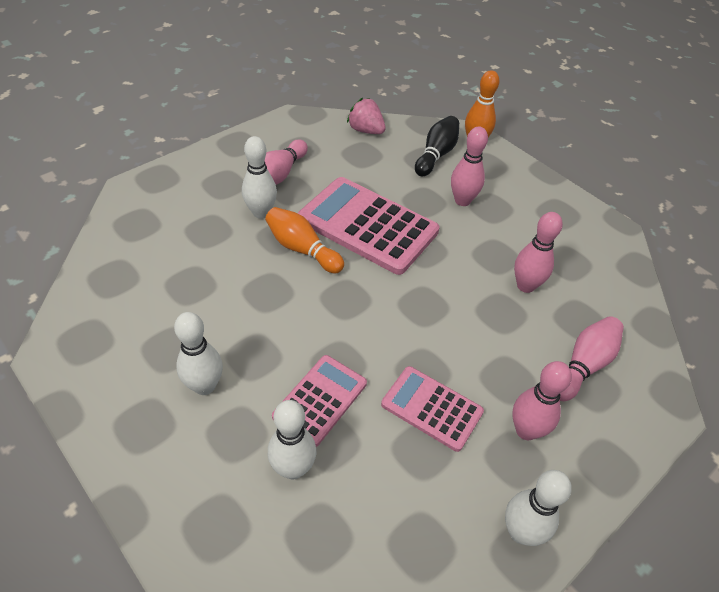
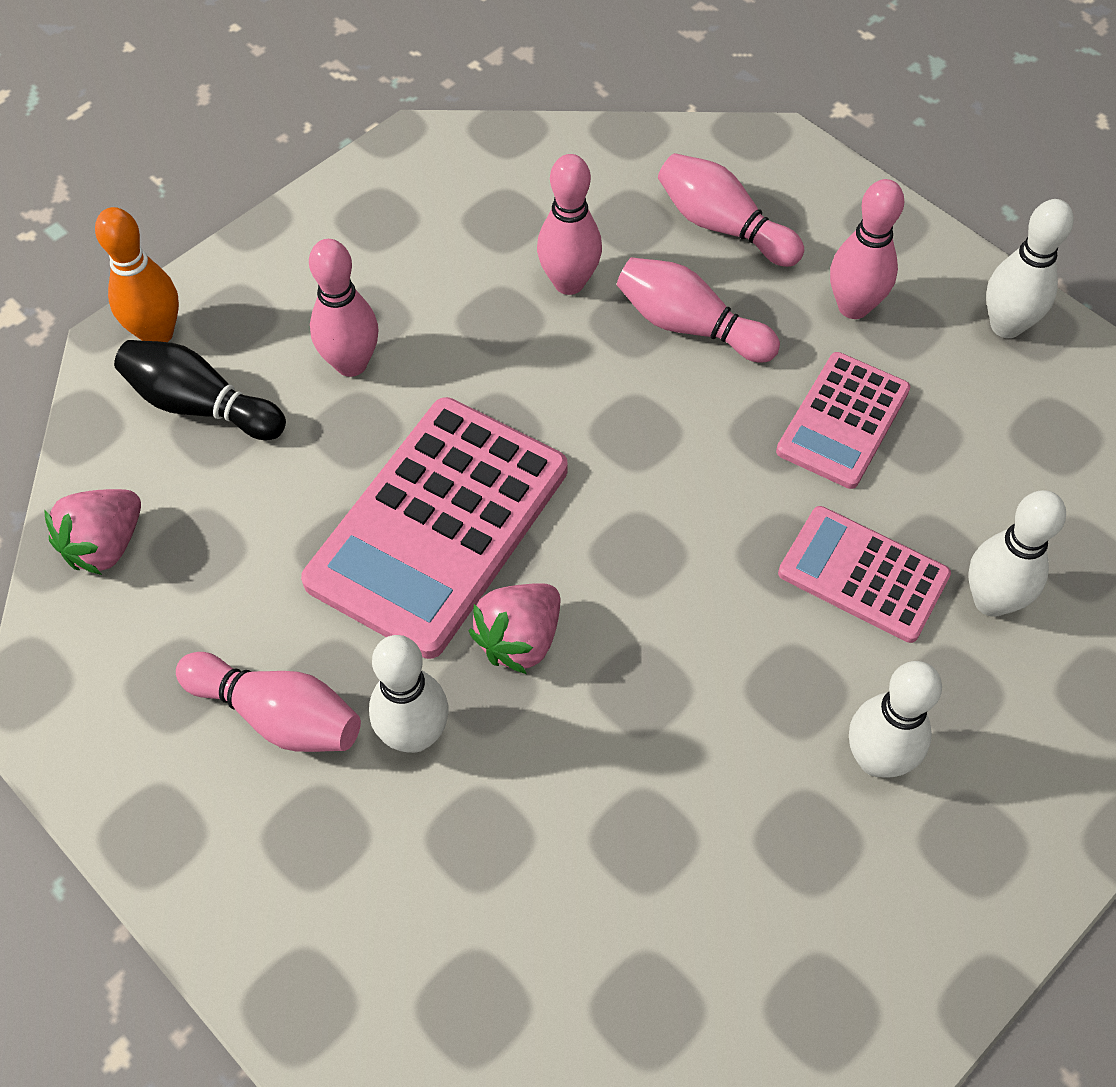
camera: 90 degrees left, 10 degrees up
(302, 249) = (519, 639): orange bowling pin -> pink strawberry
(500, 338) = (690, 326): none -> pink bowling pin

